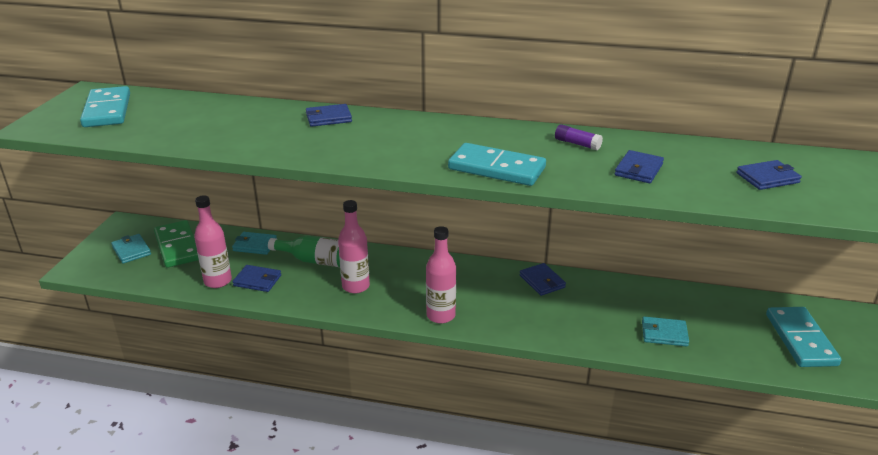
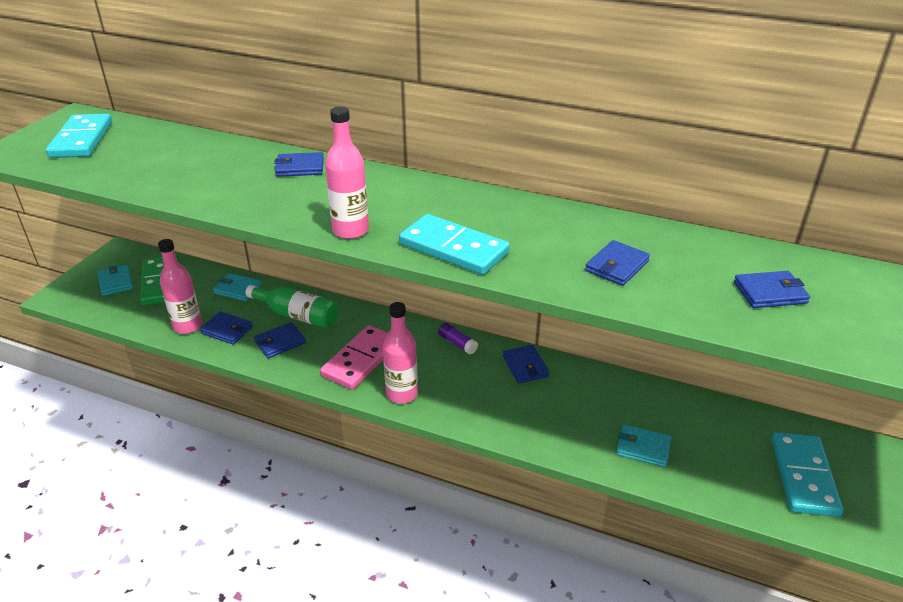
camera: 10 degrees right, 5 degrees up
(312, 285) = (280, 342): none -> blue wallet
(355, 286) = (324, 348): pink bottle -> pink bottle (350, 230)
(393, 292) = (361, 360): none -> pink domino
(577, 144) = (559, 225): purple glue stick -> purple glue stick (457, 343)

